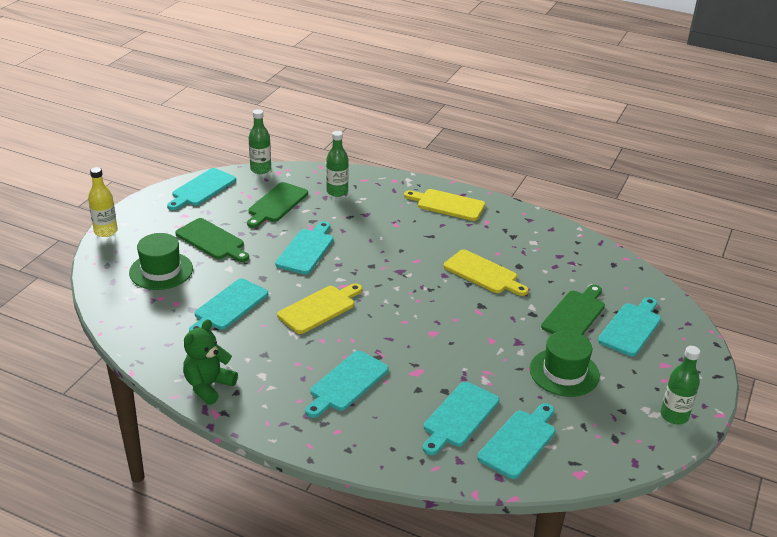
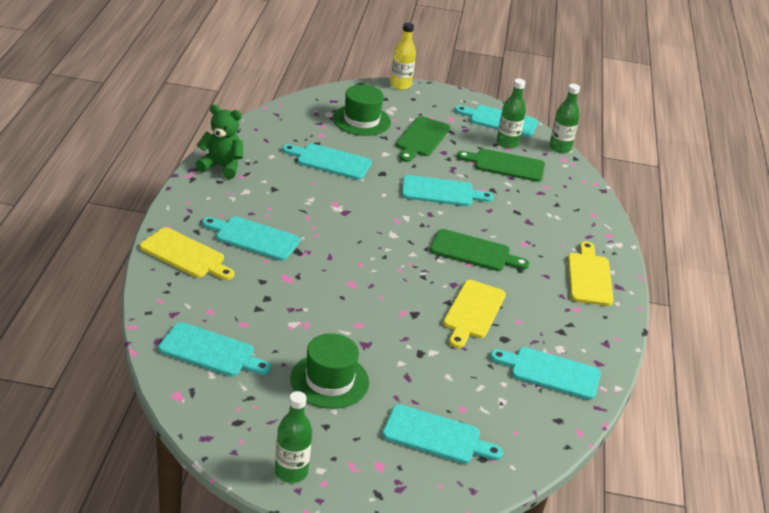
camera: 70 degrees right, 0 degrees up
(319, 308) = (354, 210): yellow cutting board -> yellow cutting board (185, 255)
(337, 192) = (556, 199): green bottle -> green bottle (507, 143)
(459, 417) = (232, 310): turquoise cutting board -> turquoise cutting board (551, 372)
(575, 314) = (437, 387): green cutting board -> green cutting board (474, 252)

